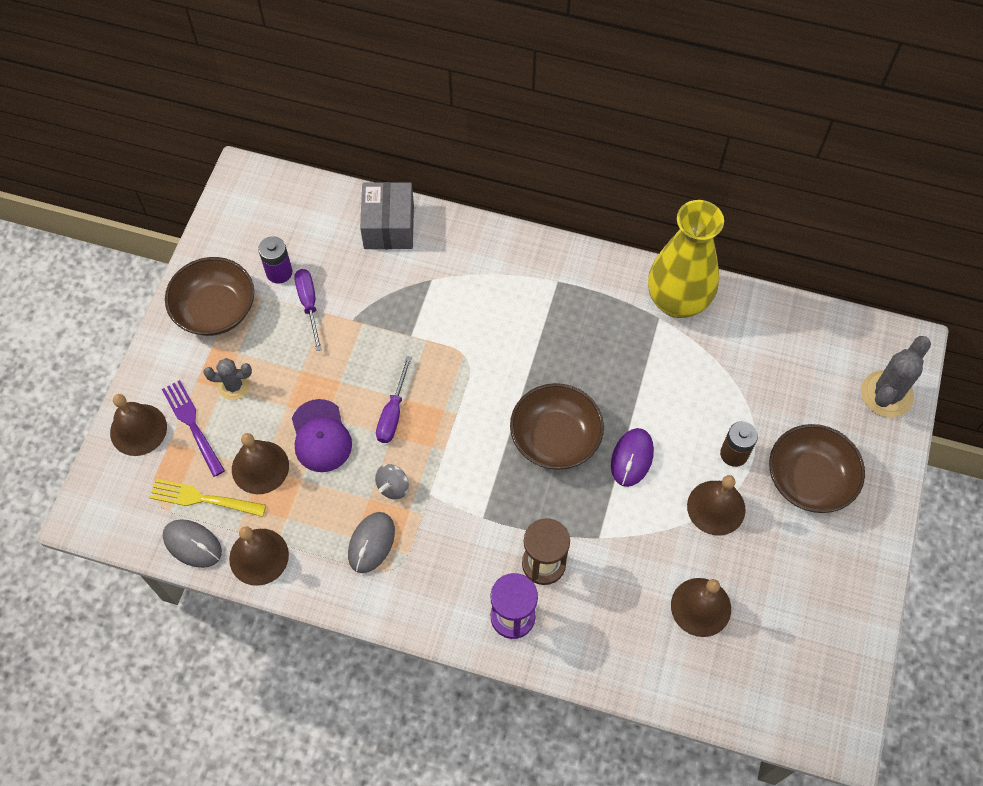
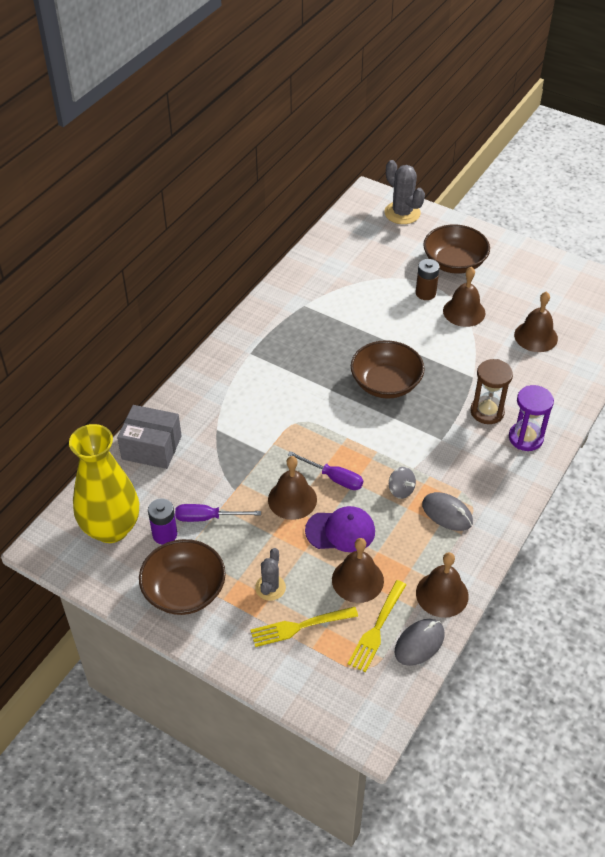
camera: 75 degrees left, 15 degrees down
(138, 429) = (291, 672): brown bell -> brown bell (292, 499)
(192, 425) = (300, 626): purple fork -> yellow fork
(632, 458) = (414, 345): purple mouse -> none
(677, 301) = (294, 292): yellow vase -> yellow vase (111, 528)

